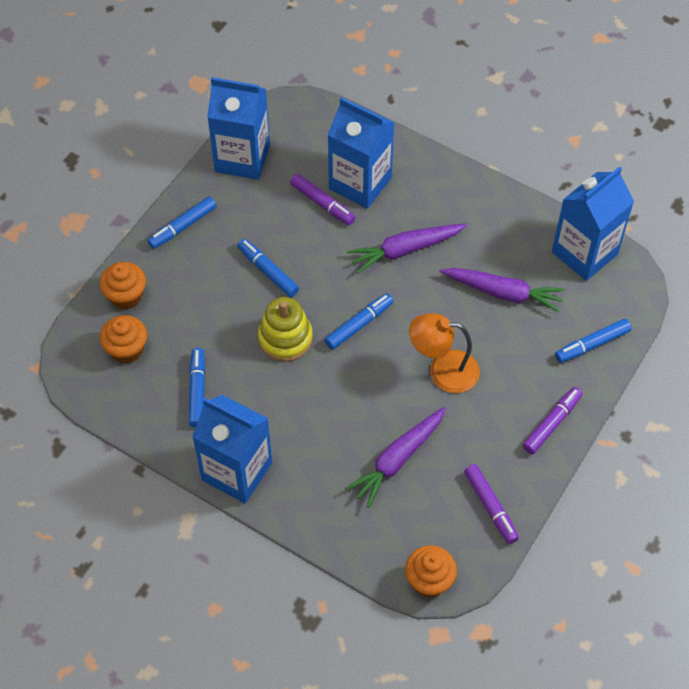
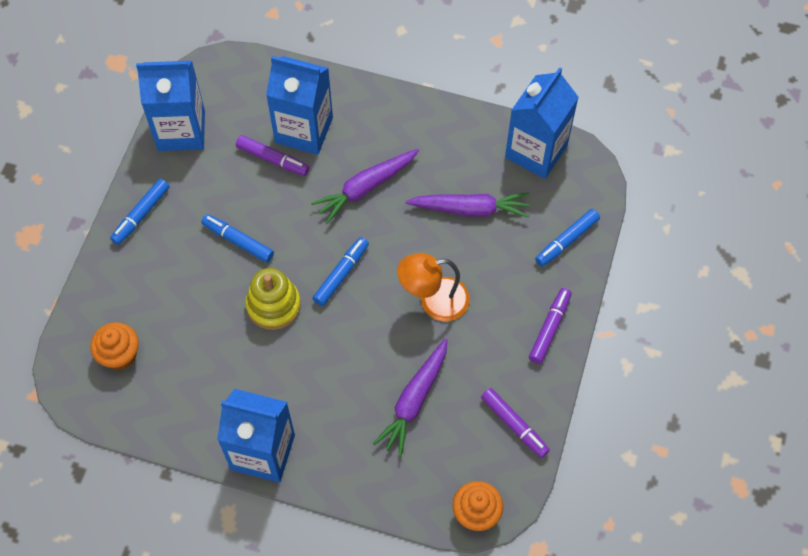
camera: 15 degrees left, 5 degrees up
(126, 296) = (104, 300): orange cupcake -> none
(197, 391) = (202, 380): blue marker -> none

